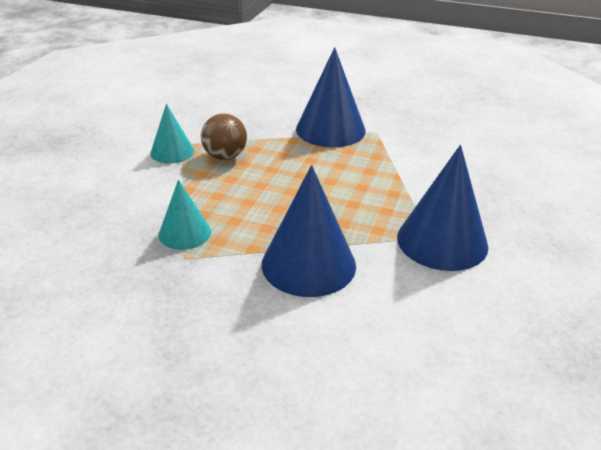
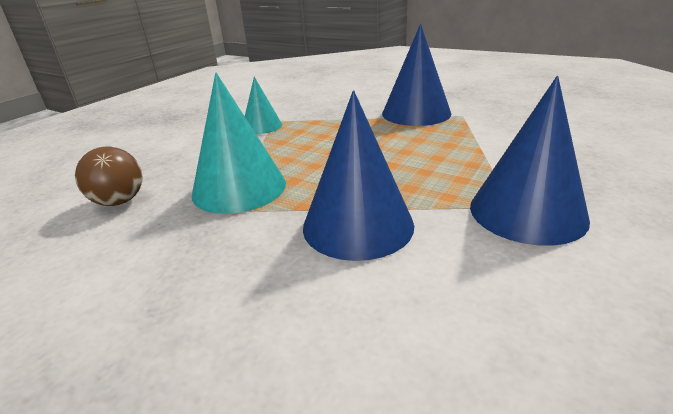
camera: 15 degrees right, 5 degrees down
(184, 233) = (239, 188): turquoise cone -> turquoise cone, size x1.71
(225, 156) = (308, 130): brown ball -> brown ball (119, 201)

